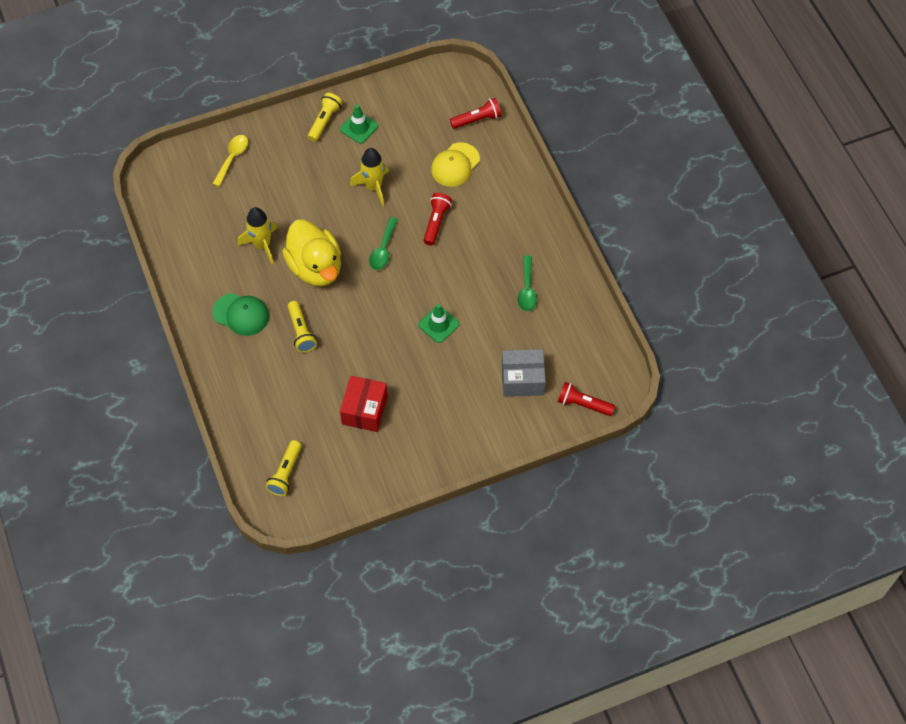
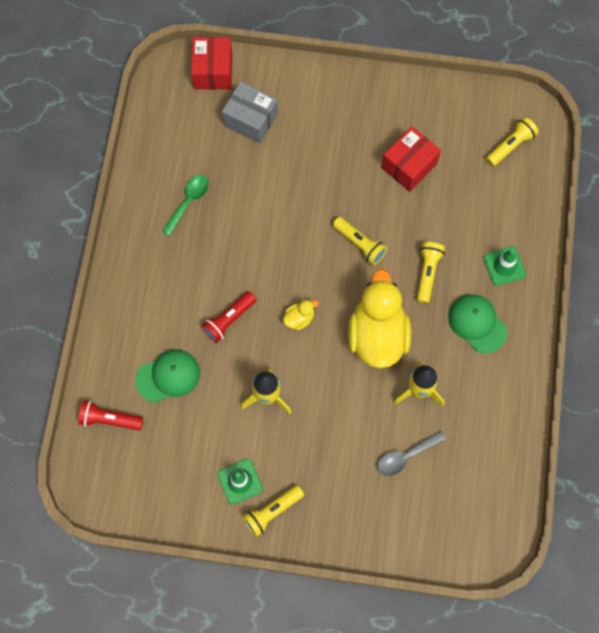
camera: 150 degrees left, 10 degrees up
(232, 158) = (397, 519): yellow spoon -> none
(248, 198) = (405, 456): none -> grey spoon
(369, 326) = (359, 244): none -> yellow flashlight
(383, 249) = (299, 318): green spoon -> yellow duck
(438, 324) = (293, 211): green traffic cone -> green traffic cone (504, 266)
(455, 165) = (168, 376): yellow cap -> green cap
(583, 404) = (213, 71): red flashlight -> red box

